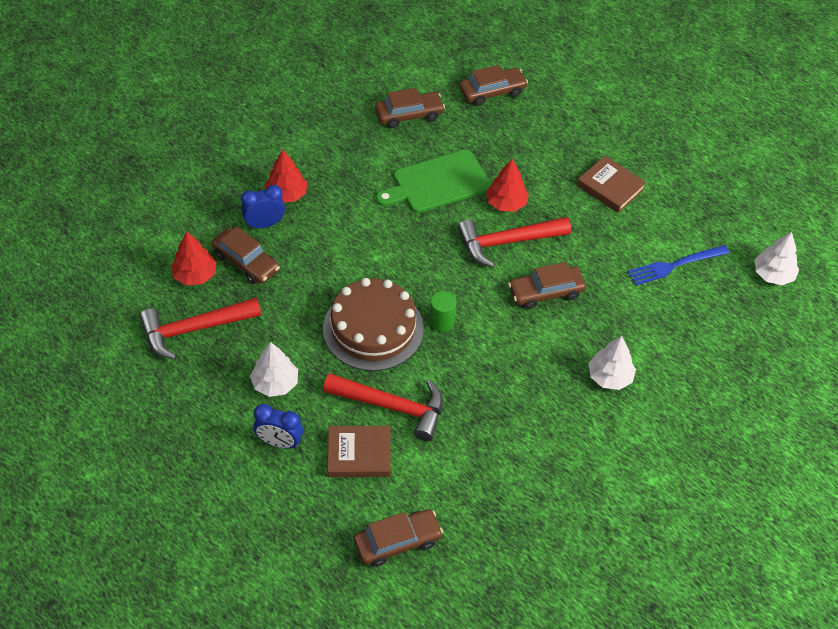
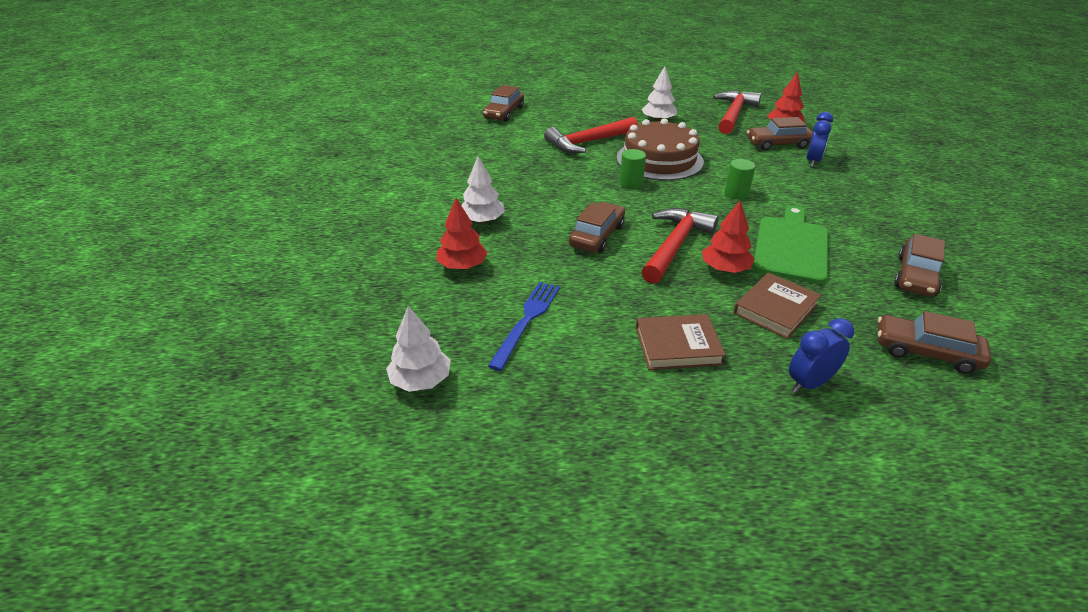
camera: 135 degrees right, 15 degrees down
(279, 442) = (614, 109): blue clock -> blue clock (809, 383)
(286, 194) = (841, 179): red tree -> red tree (462, 266)
(359, 454) = (572, 123): brown book -> brown book (775, 309)
(386, 246) = (736, 194): none -> green cylinder
(492, 92) = (926, 352): brown car -> brown car turned 90 degrees clockwise

